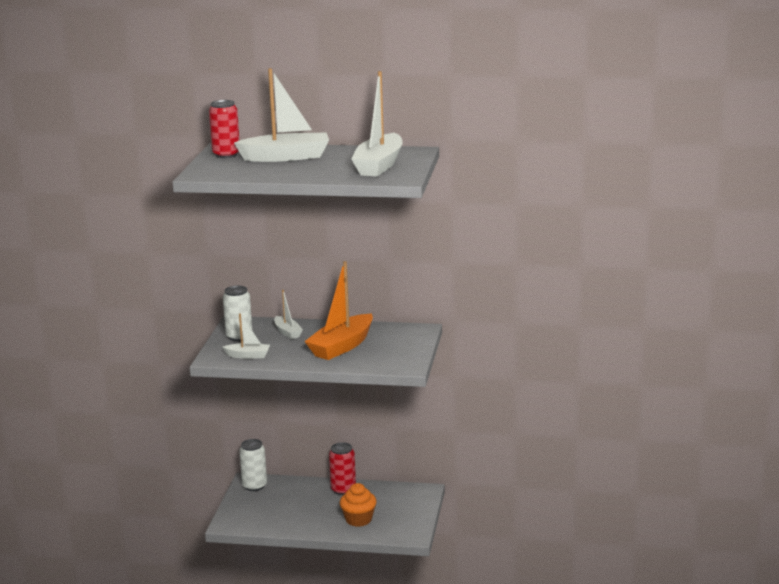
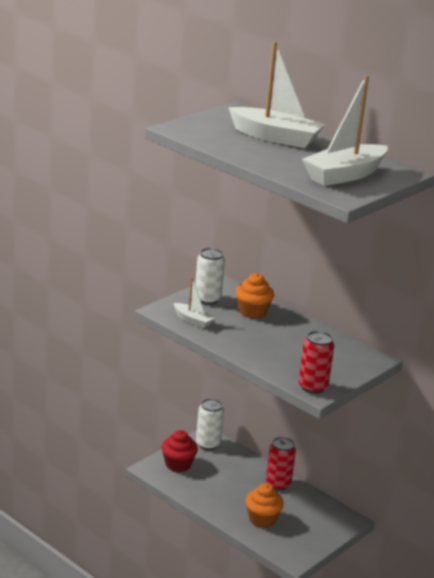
camera: 30 degrees right, 5 degrees up
(226, 154) = (229, 117): red can -> red can (313, 387)
(247, 511) = (178, 464): none -> red cupcake
(287, 332) = (252, 312): white boat -> orange cupcake
(342, 346) = (282, 346): orange boat -> none

